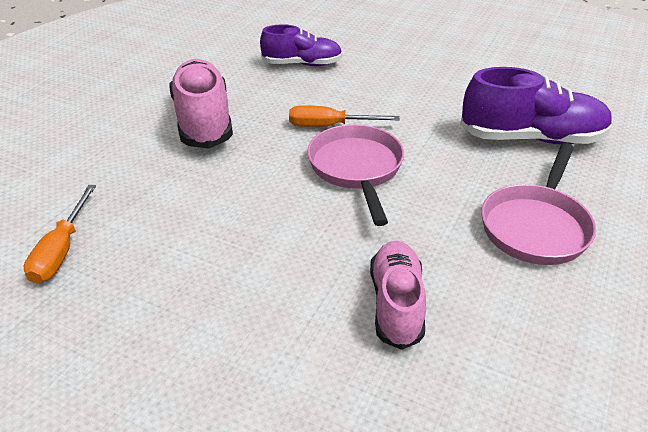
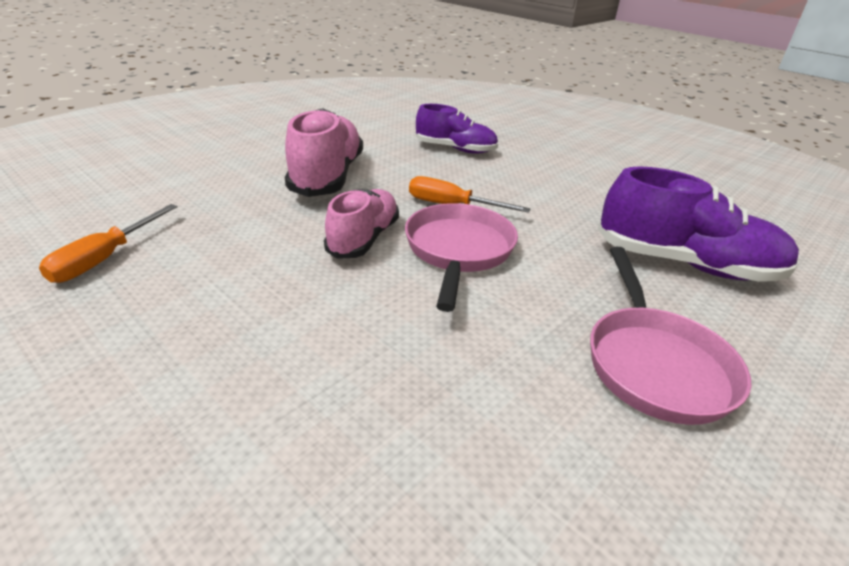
camera: 15 degrees right, 5 degrees down
(396, 304) = (423, 411): pink shoe -> pink shoe (364, 238)
(536, 226) = (655, 364): pink pan -> pink pan turned 45 degrees counterclockwise

